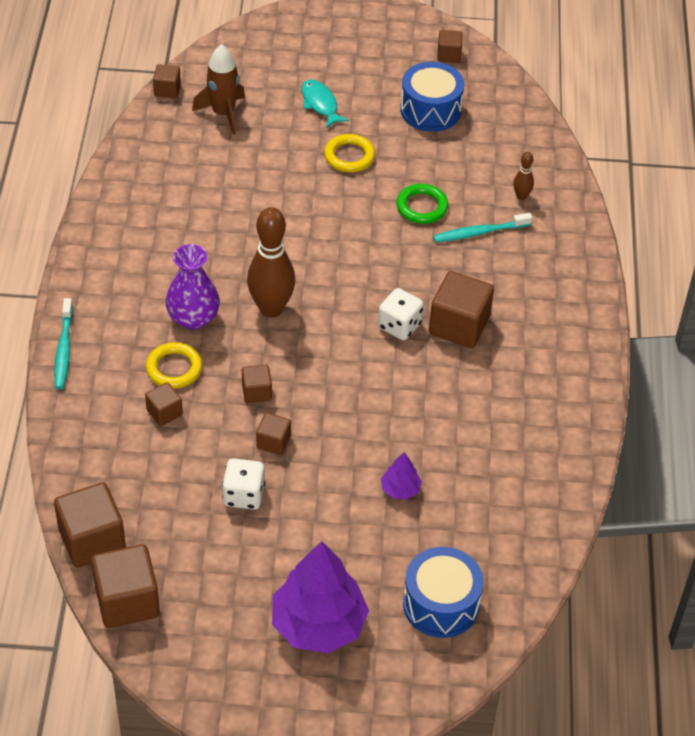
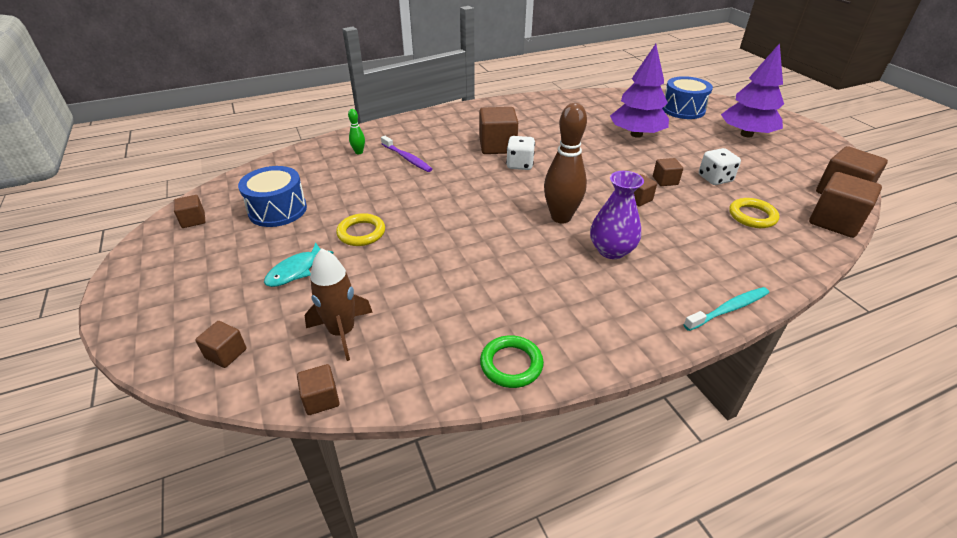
camera: 115 degrees left, 10 degrees down
(164, 412) = (706, 231): brown cube -> brown cube (226, 353)
(174, 368) = (666, 241): yellow ring -> yellow ring (752, 216)
(400, 489) = (636, 134): purple tree -> purple tree, size x2.23
(422, 207) = (398, 185): green ring -> green ring (511, 364)
(479, 232) = (407, 158): turquoise toothbrush -> purple toothbrush
(521, 196) = (359, 152): brown bowling pin -> green bowling pin

